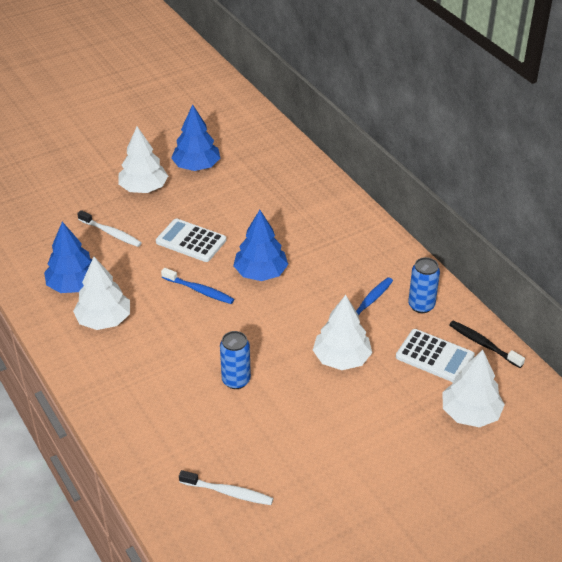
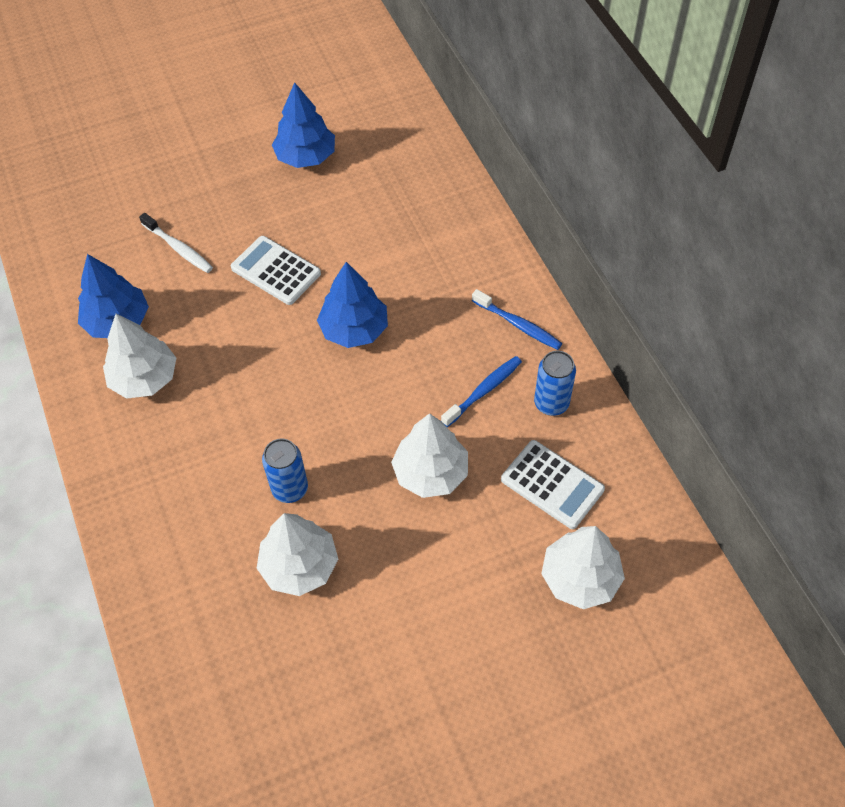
camera: 10 degrees right, 15 degrees up
(144, 188) = (232, 184): white tree -> white tree (299, 566)
(199, 290) = (271, 347): blue toothbrush -> blue toothbrush (518, 325)
(228, 492) = (246, 655): white toothbrush -> none
(483, 344) = (621, 473): black toothbrush -> none

